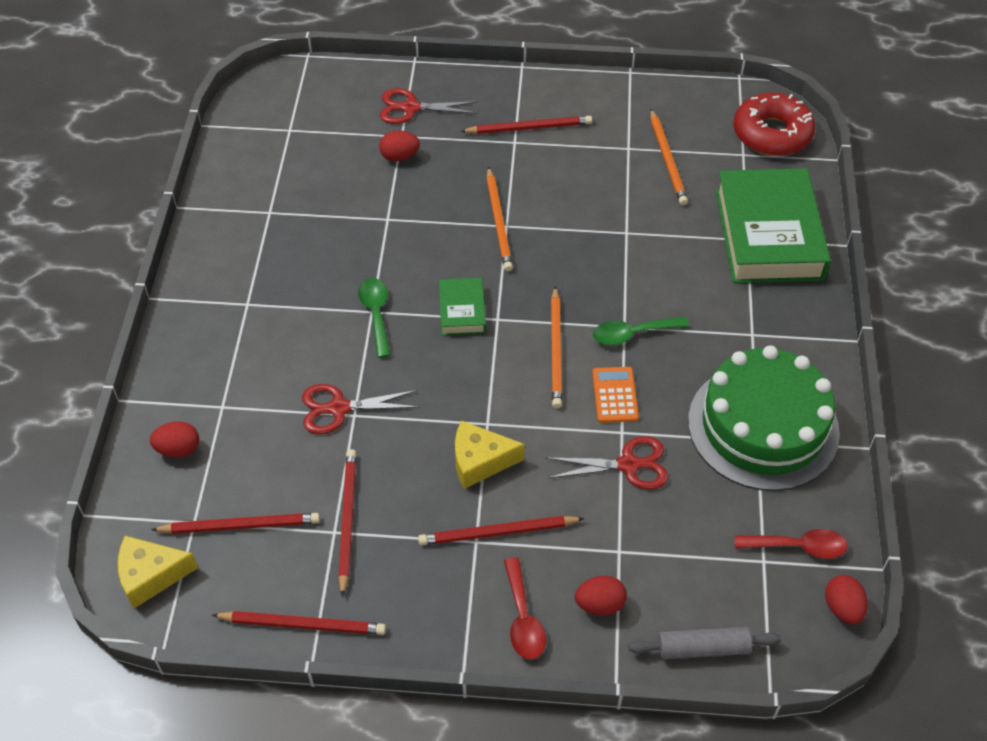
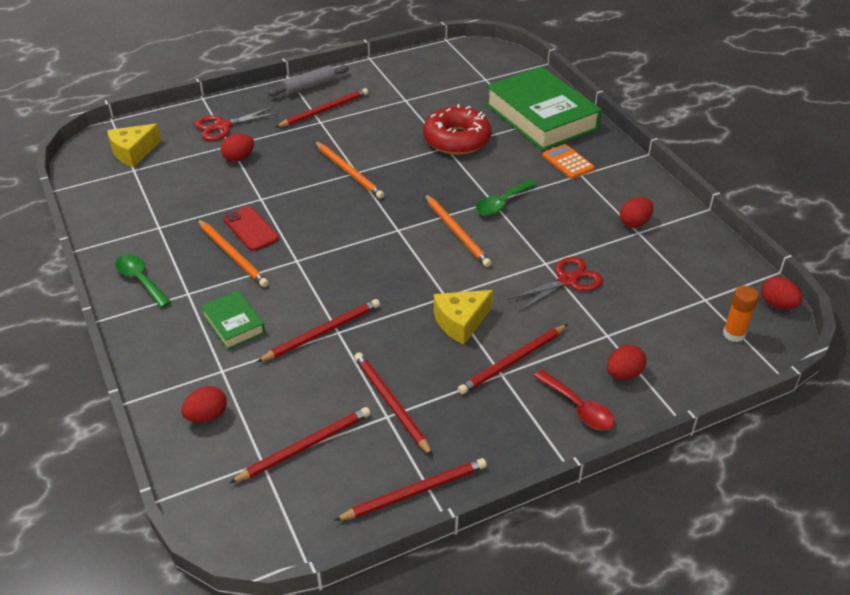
camera: 30 degrees left, 10 degrees down
(151, 576) = (254, 518): yellow cheese -> yellow cheese (133, 152)
(339, 408) = (322, 332): red scissors -> red pencil
(353, 253) = (251, 229): none -> red phone
(376, 314) = (301, 261): green spoon -> green spoon (140, 280)
(462, 310) = (367, 234): green book -> green book (233, 324)
(615, 395) = (521, 243): orange calculator -> orange calculator (568, 162)
(667, 160) = (438, 98): orange pencil -> orange pencil (232, 255)
(703, 648) = (714, 368): grey rolling pin -> grey rolling pin (309, 87)
(759, 619) = (734, 334): none -> orange glue stick
(763, 426) = (634, 223): green cake -> red egg
(772, 134) = (494, 63): red donut -> red donut (456, 139)
(798, 547) = (718, 282): red spoon -> none

